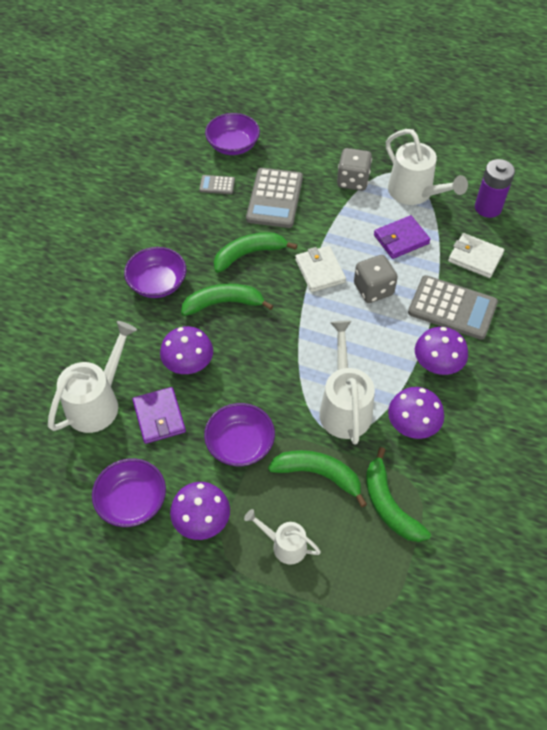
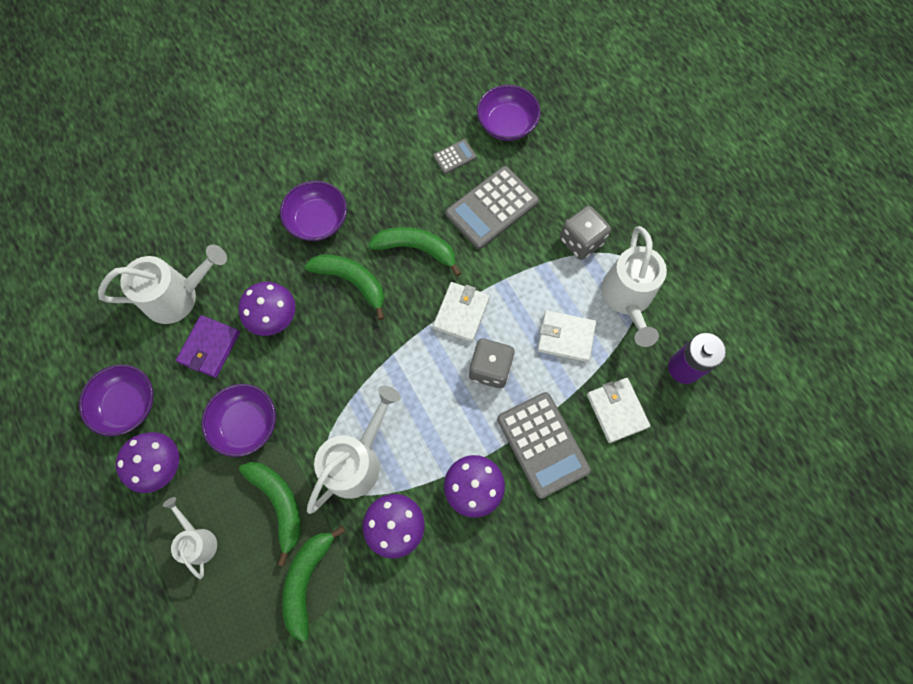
camera: 40 degrees right, 15 degrees up
(217, 185) = (454, 157): grey calculator -> grey calculator turned 105 degrees clockwise
(401, 239) = (565, 337): purple wallet -> white wallet

